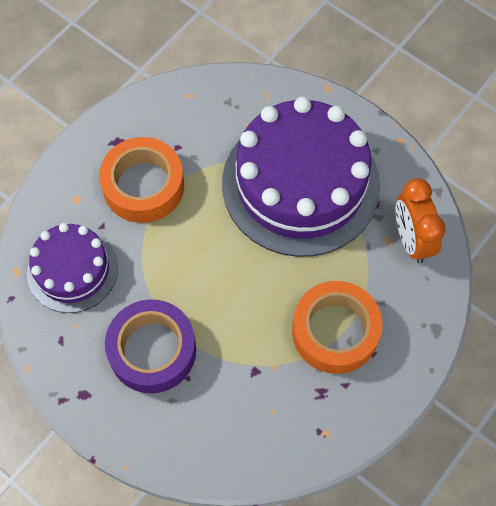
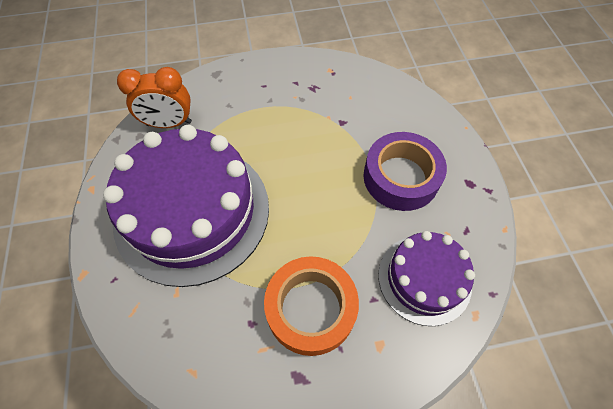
camera: 140 degrees left, 5 degrees down
(335, 331) = (272, 109): orange tape -> none
(411, 240) = (169, 123): orange clock -> orange clock turned 60 degrees clockwise

